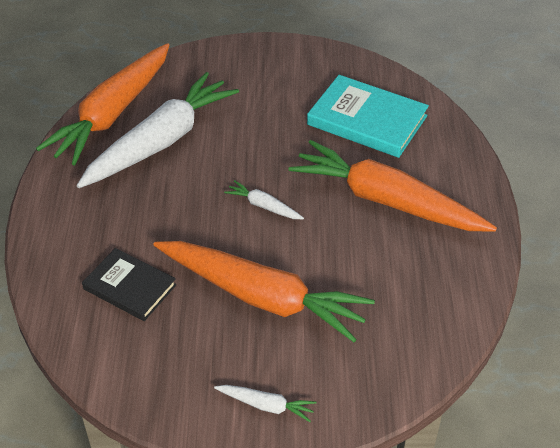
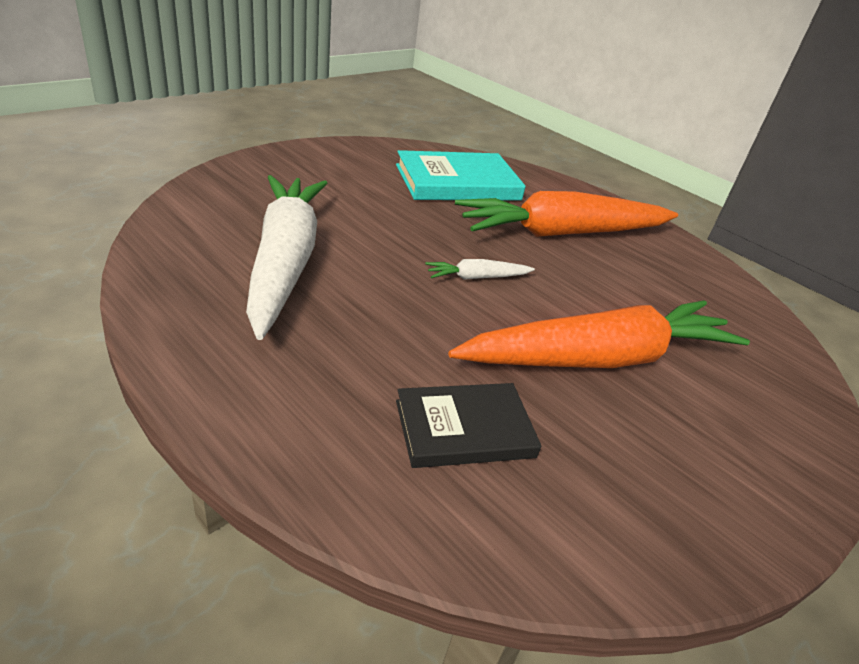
camera: 50 degrees left, 10 degrees down
(112, 114) = (182, 254): orange carrot -> none
(266, 405) = (766, 461): white carrot -> none

